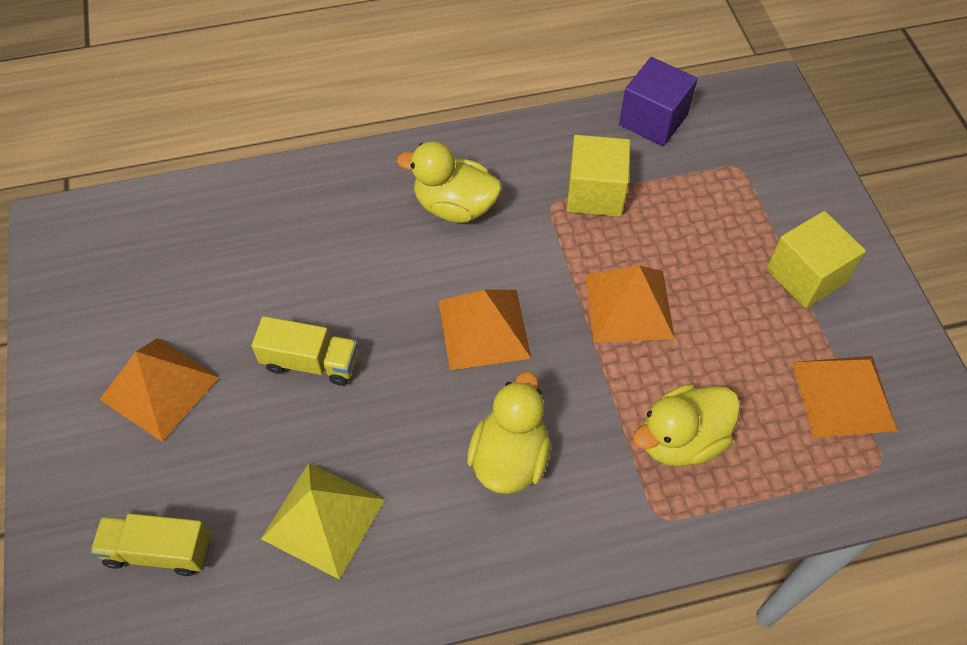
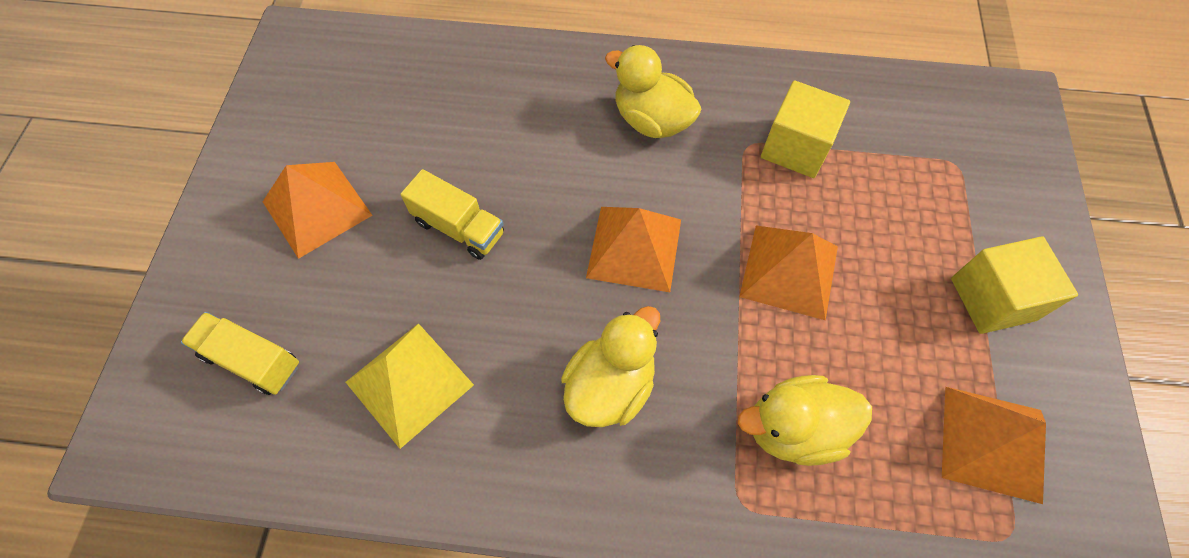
camera: 20 degrees right, 5 degrees up
(653, 120) = (882, 92): purple cube -> none

